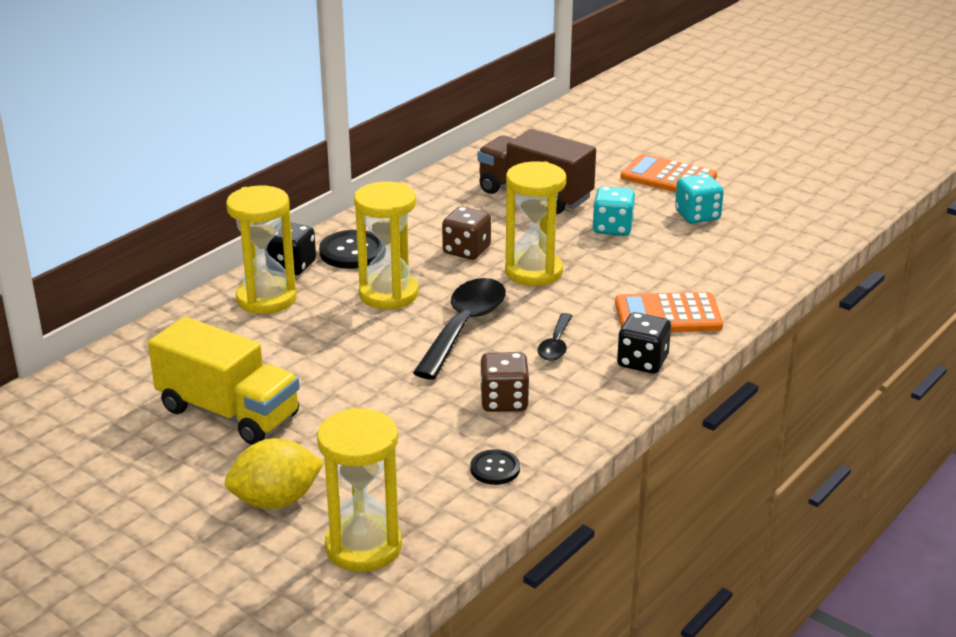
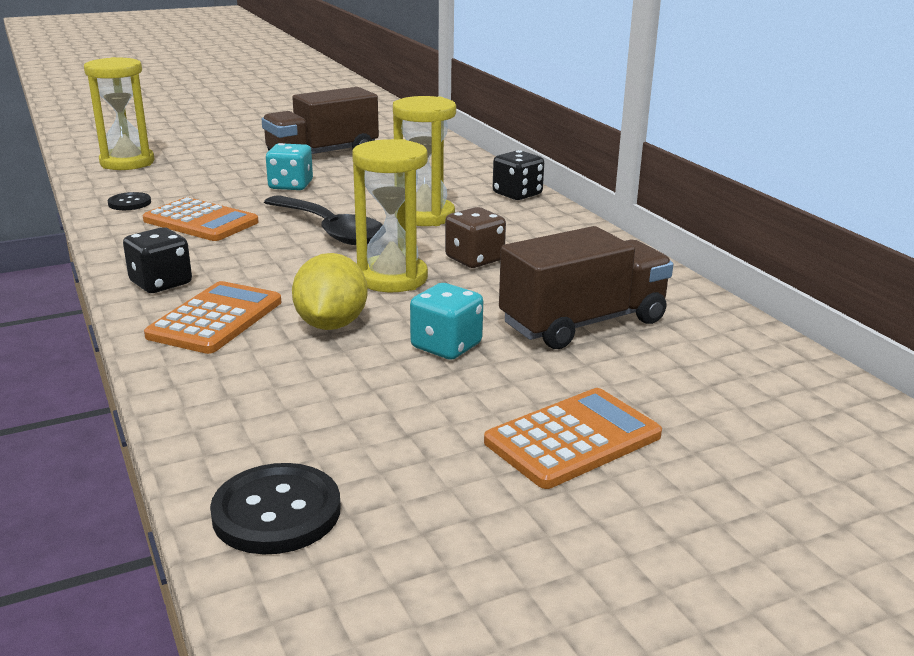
camera: 115 degrees right, 5 degrees down
(228, 412) = (322, 154): yellow truck -> brown truck
(266, 299) = (468, 180): yellow hourglass -> none
(276, 501) = (209, 152): yellow lemon -> yellow lemon (331, 324)
(352, 252) = (521, 217): black button -> black button (276, 512)
(504, 401) = (200, 221): brown dice -> orange calculator
(556, 345) = (247, 256): black spoon -> none
(697, 215) = (422, 419): turquoise dice -> turquoise dice (291, 186)

